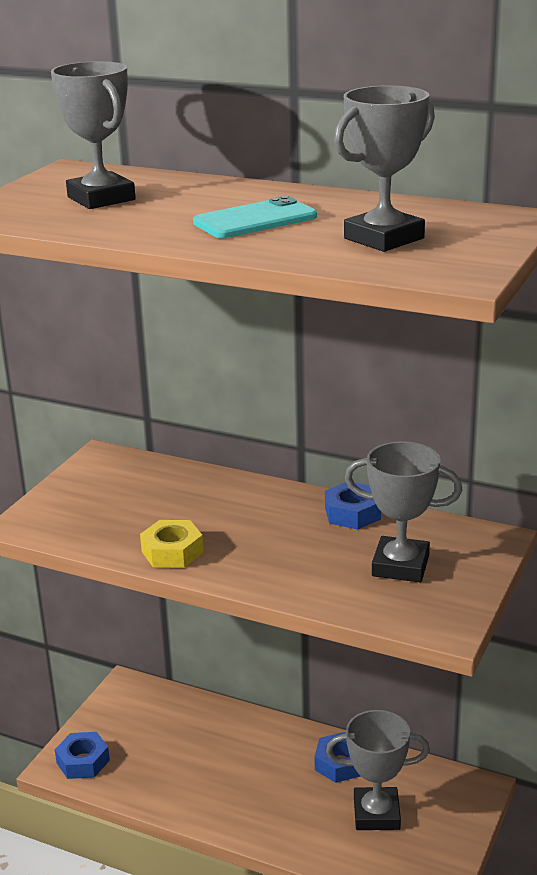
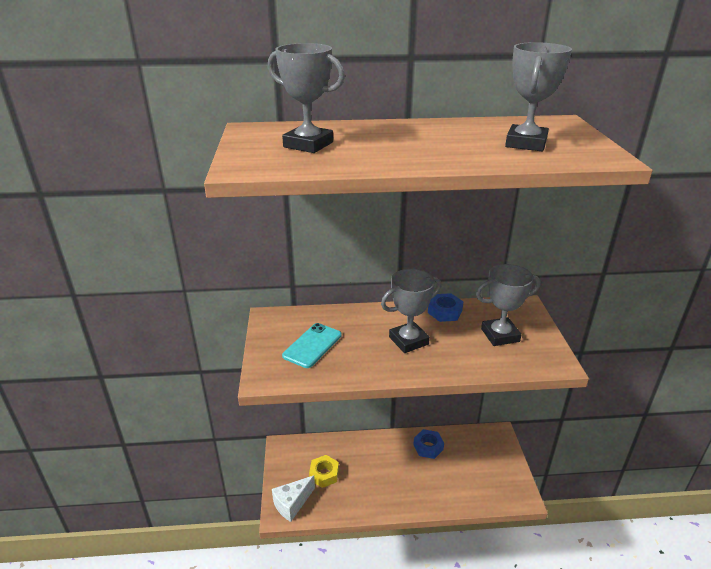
camera: 30 degrees left, 5 degrees up
(83, 761) = (292, 504): blue nut -> white cheese
(172, 552) = (374, 367): yellow nut -> yellow nut (324, 474)
(255, 220) = (432, 144): turquoise phone -> turquoise phone (312, 345)
(376, 814) = (466, 467): grey trophy -> grey trophy (408, 341)

